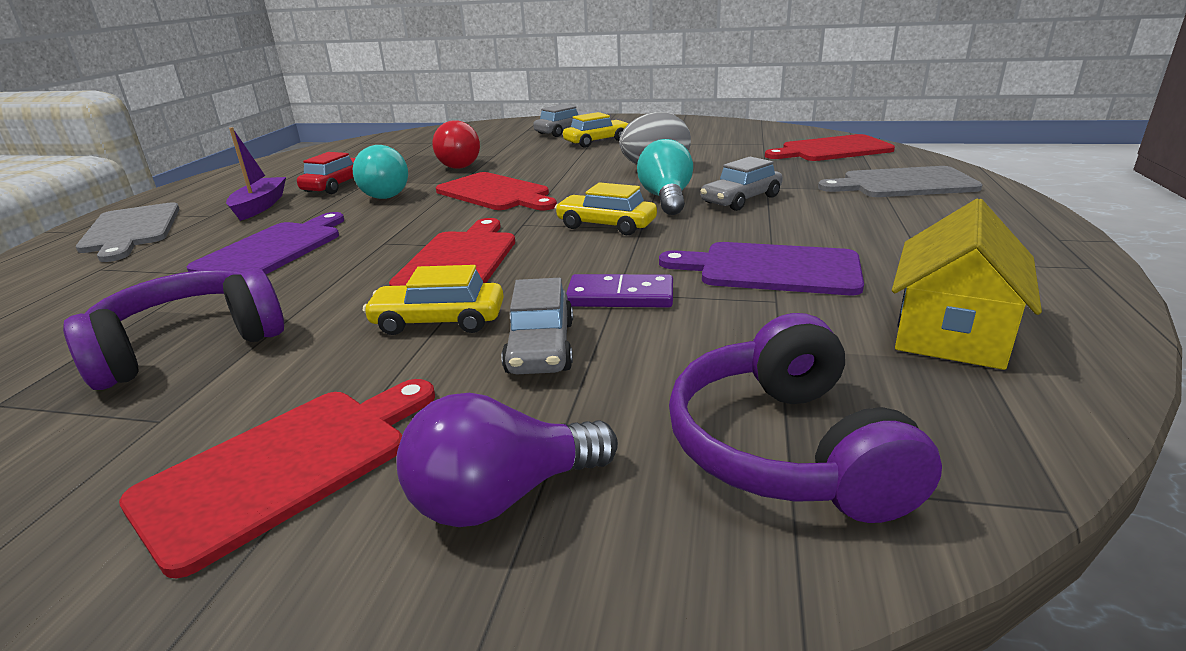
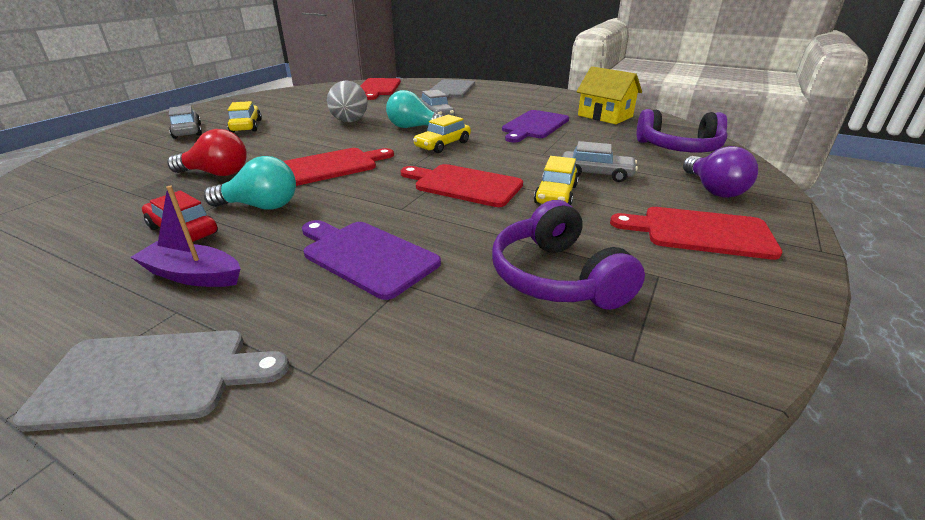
camera: 75 degrees left, 5 degrees up
(285, 466) = (700, 232): red cutting board -> red cutting board turned 45 degrees counterclockwise
(620, 296) = (547, 154): purple domino -> none

